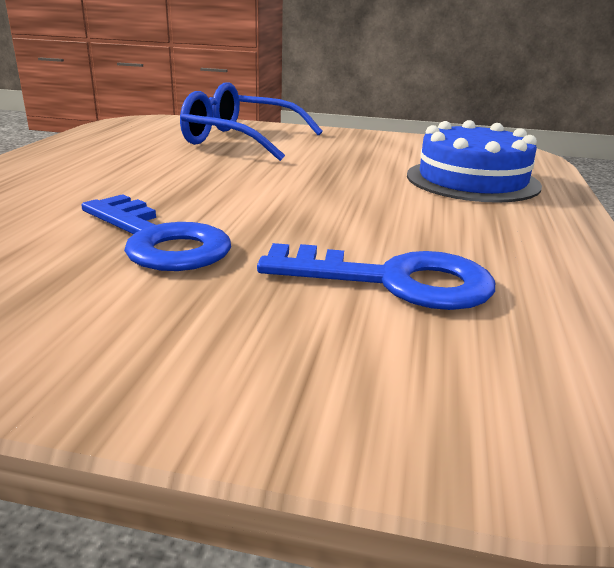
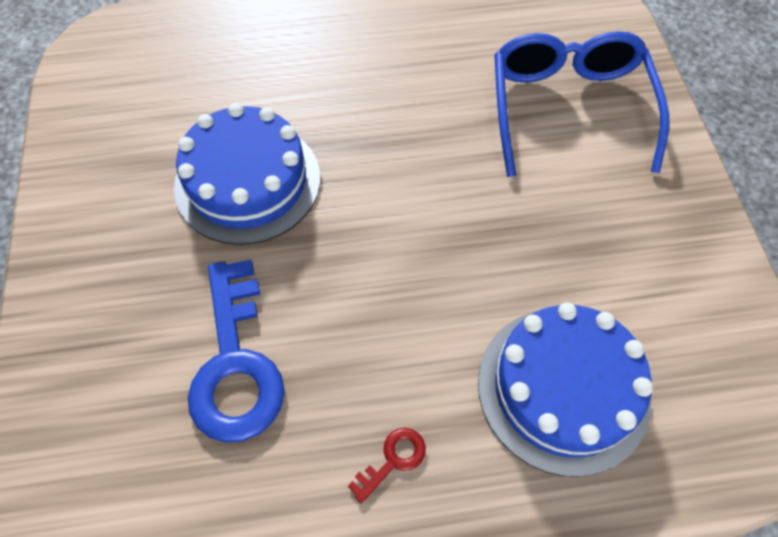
camera: 70 degrees right, 35 degrees up
(159, 241) = (247, 182): blue key -> blue cake
(521, 234) = (393, 459): none -> red key

